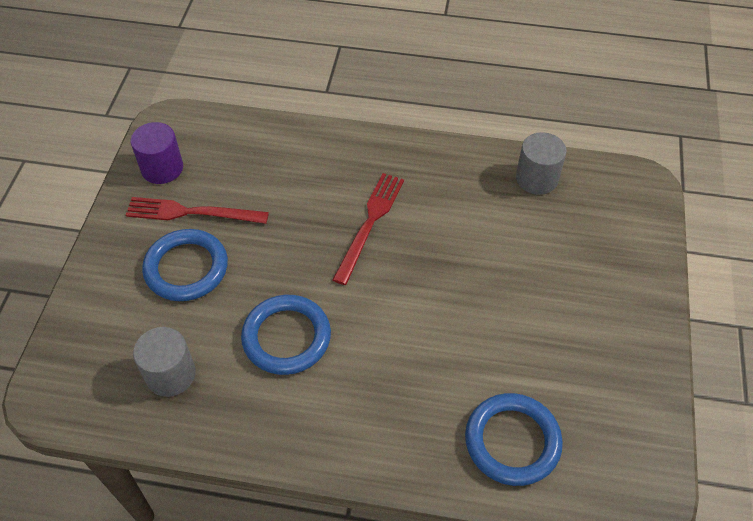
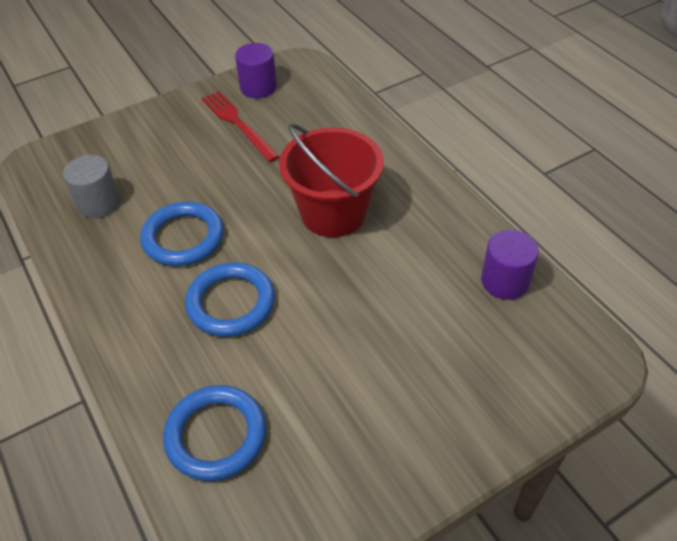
camera: 50 degrees right, 5 degrees down
(186, 268) = (190, 152): blue ring -> blue ring (231, 303)
(370, 223) = (333, 213): red fork -> red bucket
(536, 178) = (505, 281): grey cylinder -> purple cylinder

